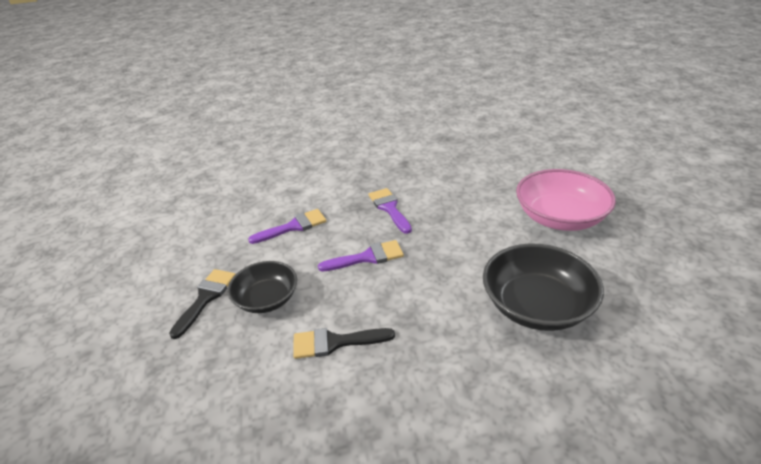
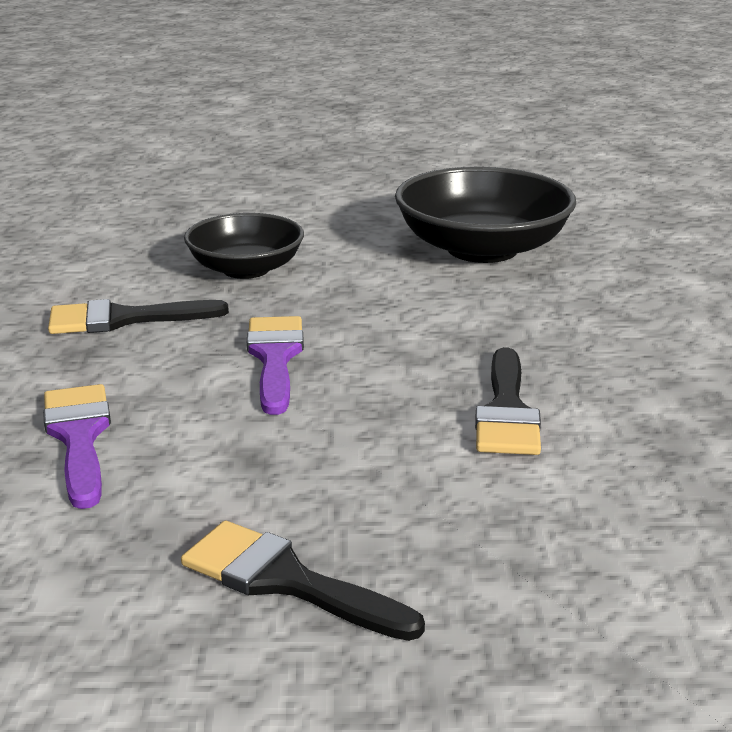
camera: 80 degrees left, 10 degrees down
(266, 299) = (341, 485): black bowl -> black bowl (246, 269)
(389, 208) = (124, 319): purple brush -> black brush
(560, 218) = (289, 200): pink bowl -> none

